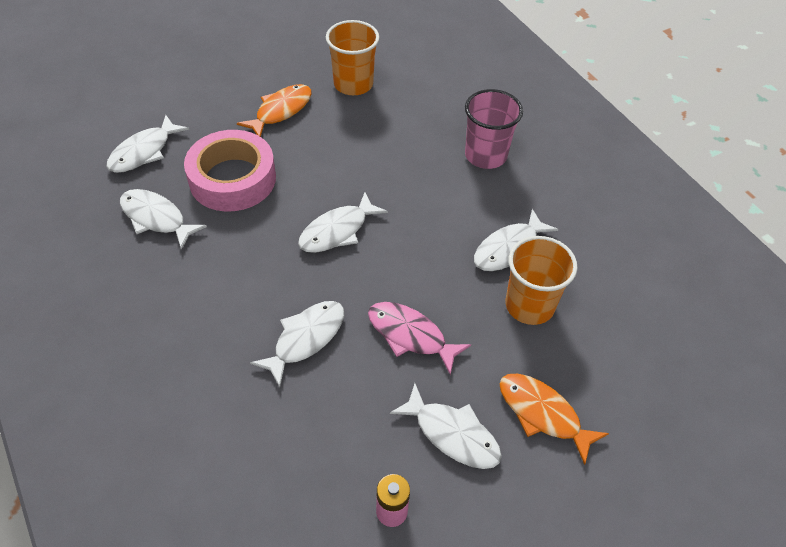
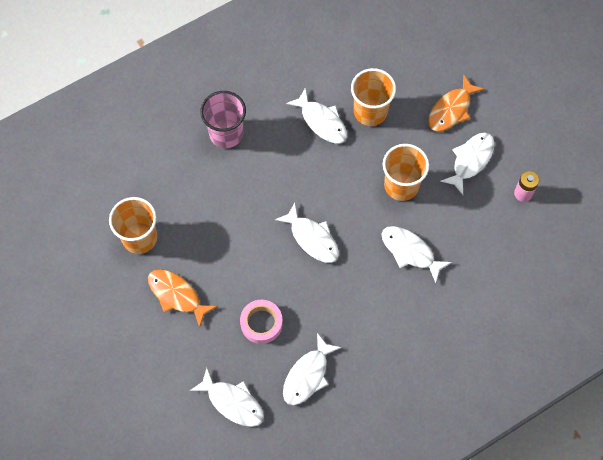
camera: 90 degrees left, 15 degrees up
(232, 179) = (261, 323): pink tape -> pink tape, size x0.59
(410, 335) = (401, 185): pink fish -> orange cup

